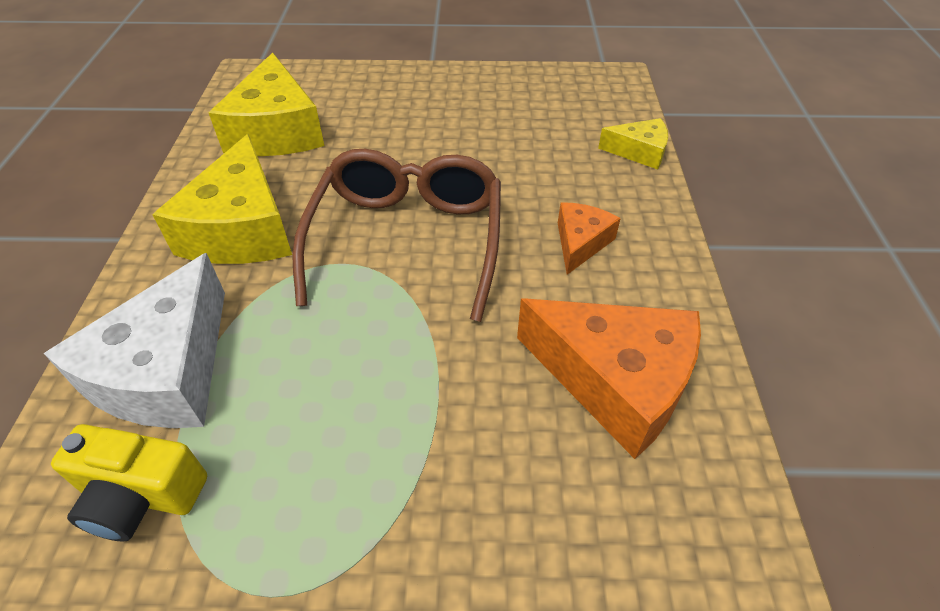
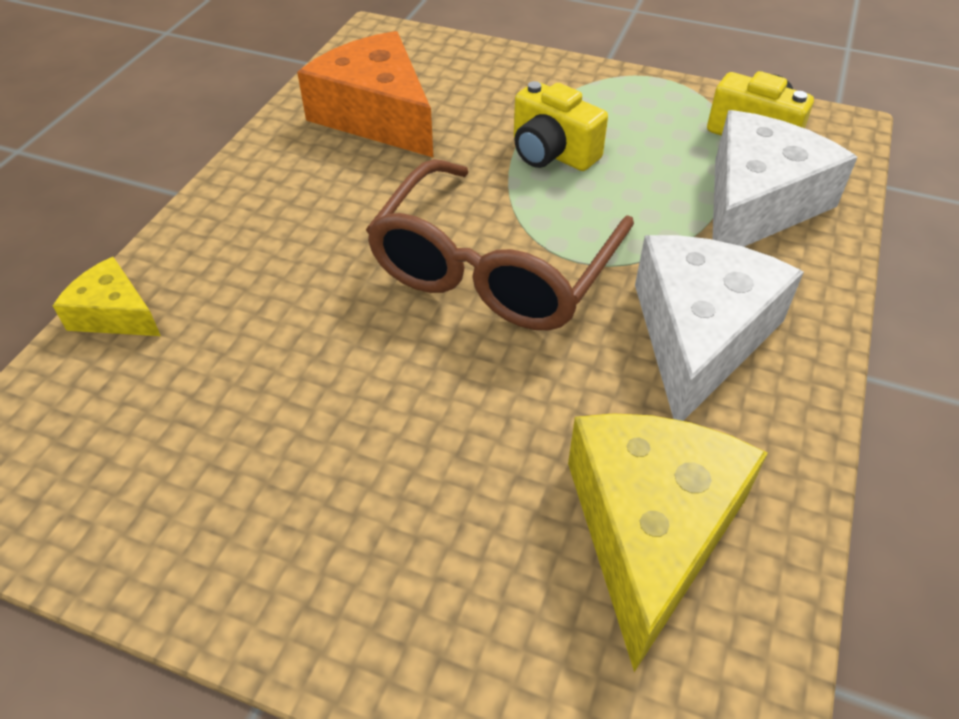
camera: 160 degrees left, 0 degrees up
(242, 229) = (699, 336): yellow cheese -> white cheese
(395, 380) = (552, 153): none -> yellow camera
(580, 243) = (306, 218): orange cheese -> none

